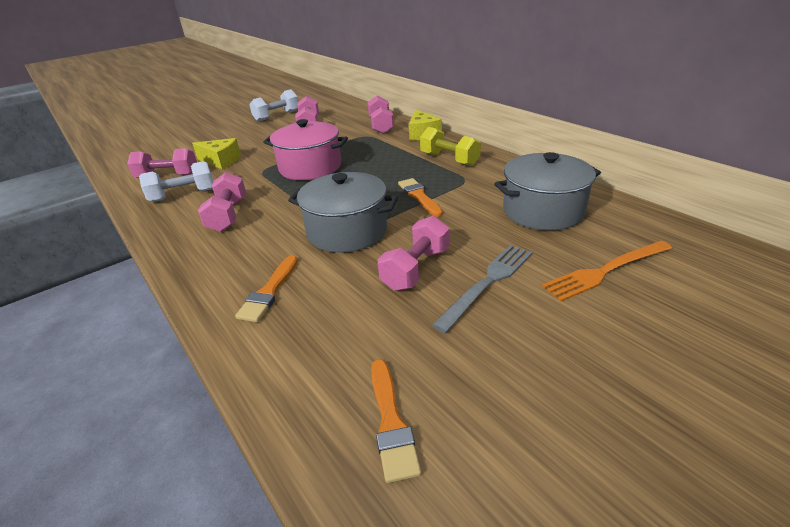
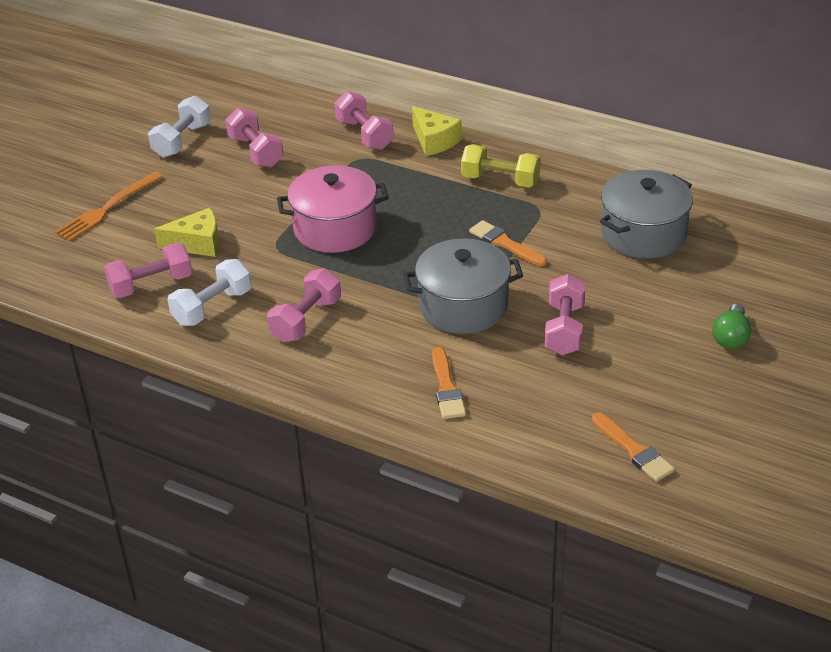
camera: 25 degrees left, 5 degrees up
(228, 215) = (306, 320): pink dumbbell -> pink dumbbell turned 60 degrees clockwise
(487, 283) = (636, 326): grey fork -> none
(588, 320) = (731, 337): none -> green light bulb
(606, 271) = (727, 288): orange fork -> orange fork (107, 208)

